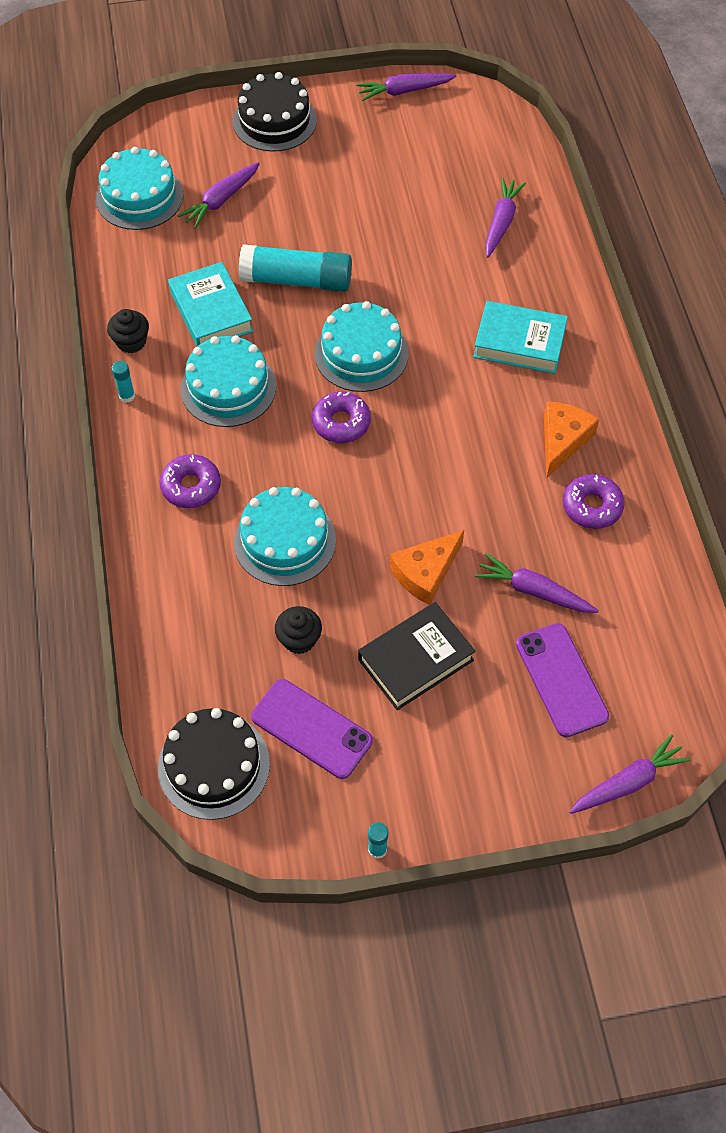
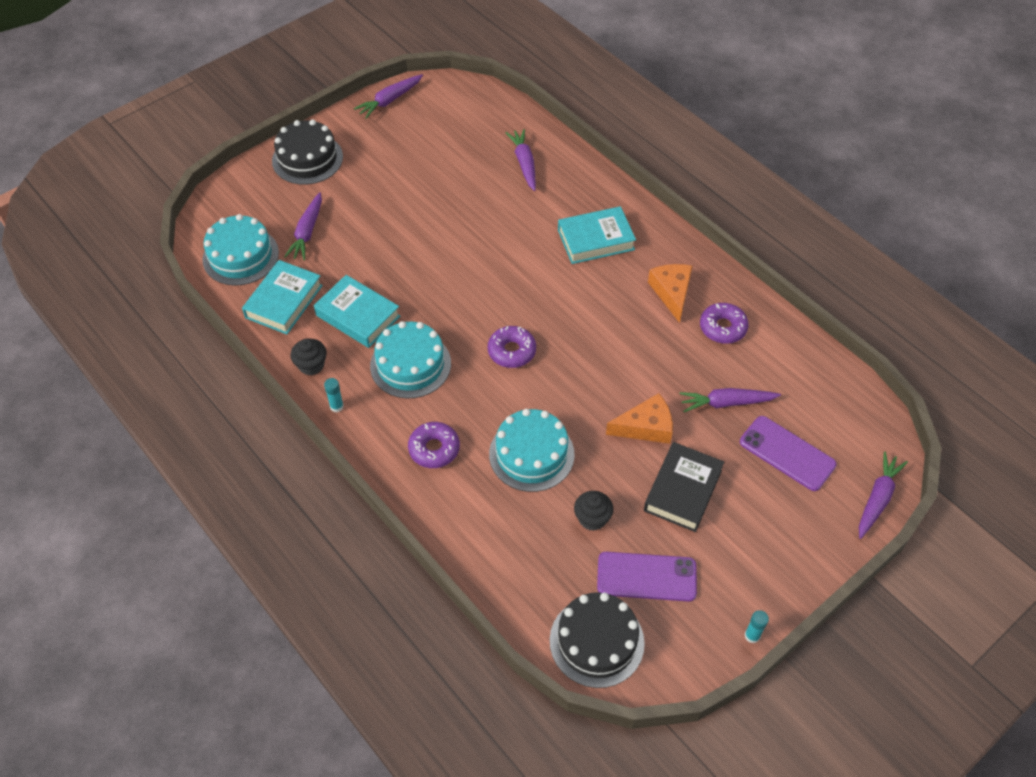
camera: 30 degrees left, 5 degrees down
(149, 263) = (284, 301): none -> turquoise book
(296, 280) = (406, 265): turquoise glue stick -> none
(361, 353) = (491, 296): turquoise cake -> none
(425, 572) = (646, 427): orange cheese -> orange cheese turned 120 degrees counterclockwise

